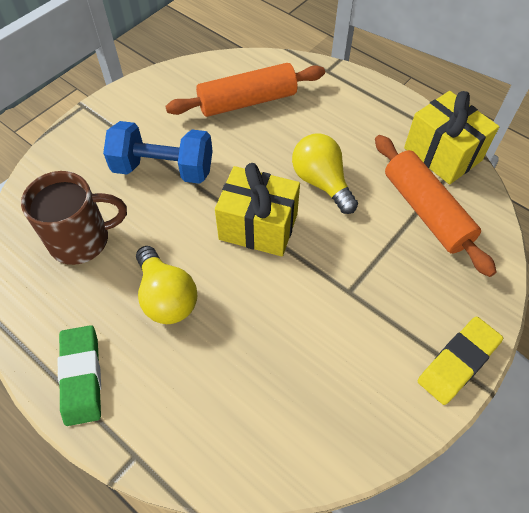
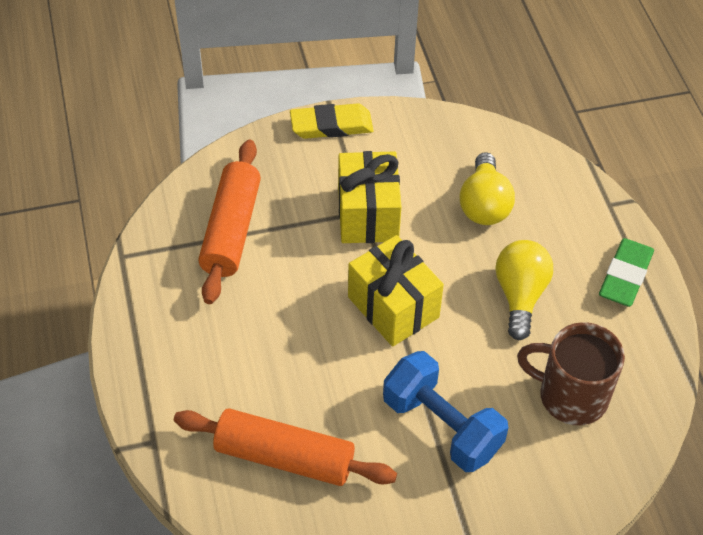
camera: 145 degrees left, 5 degrees down
(321, 182) = (296, 312): yellow light bulb -> yellow light bulb (484, 204)
(442, 154) = (153, 268): yellow gift -> yellow gift (368, 215)

